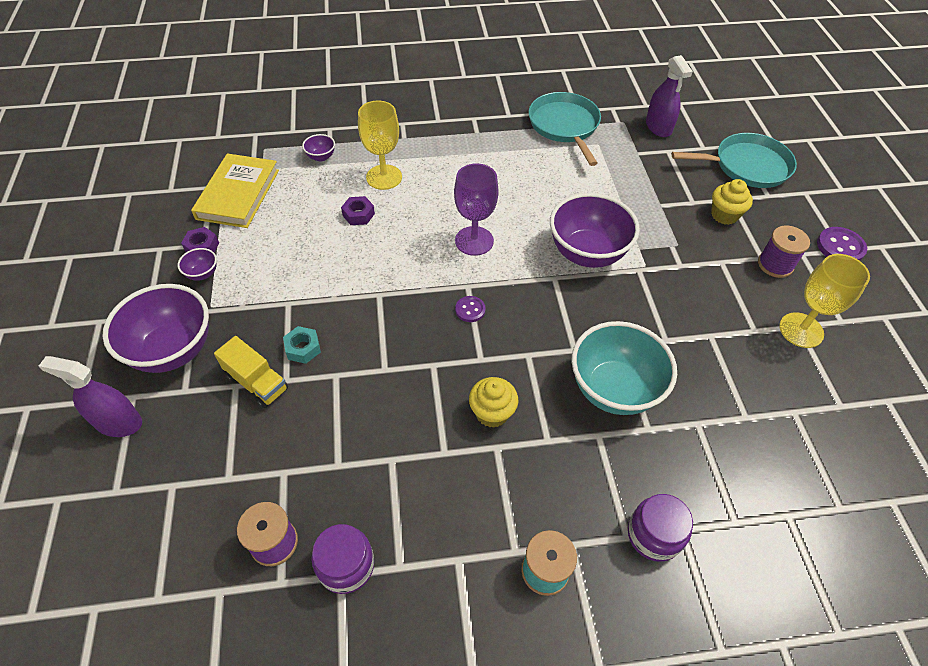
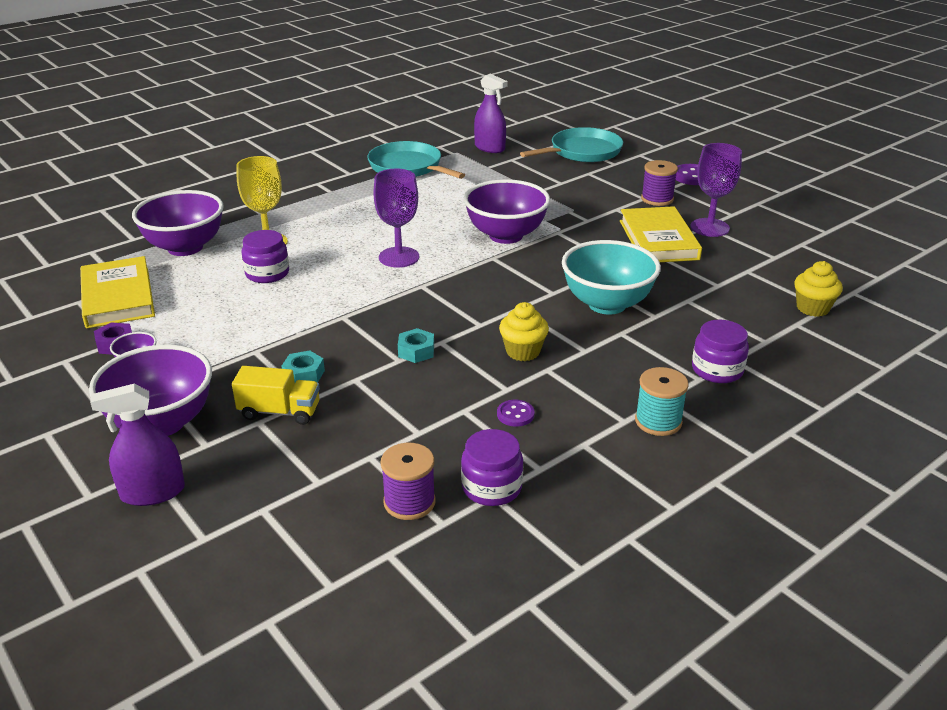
camera: 30 degrees left, 20 degrees down
(321, 157) = (185, 247): purple bowl -> purple bowl, size x2.37
(358, 215) = (267, 273): purple nut -> purple jar
(405, 366) = (416, 351): none -> turquoise nut
(470, 310) = (439, 299): purple button -> purple button (515, 414)
(724, 215) = (592, 183): yellow cupcake -> yellow cupcake (812, 308)
(732, 324) = (658, 240): none -> yellow book
(801, 330) = (709, 227): yellow goblet -> purple goblet

